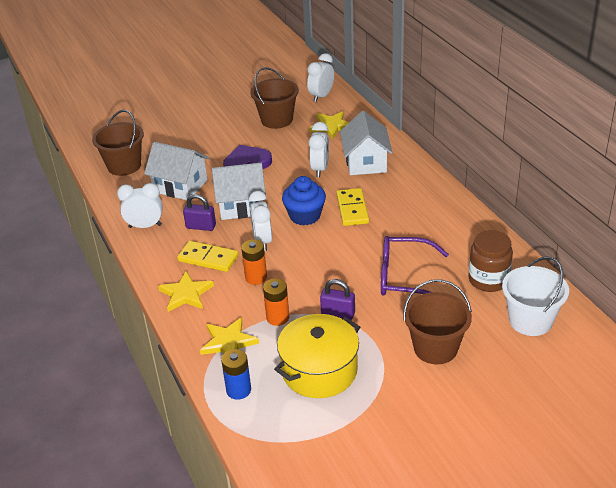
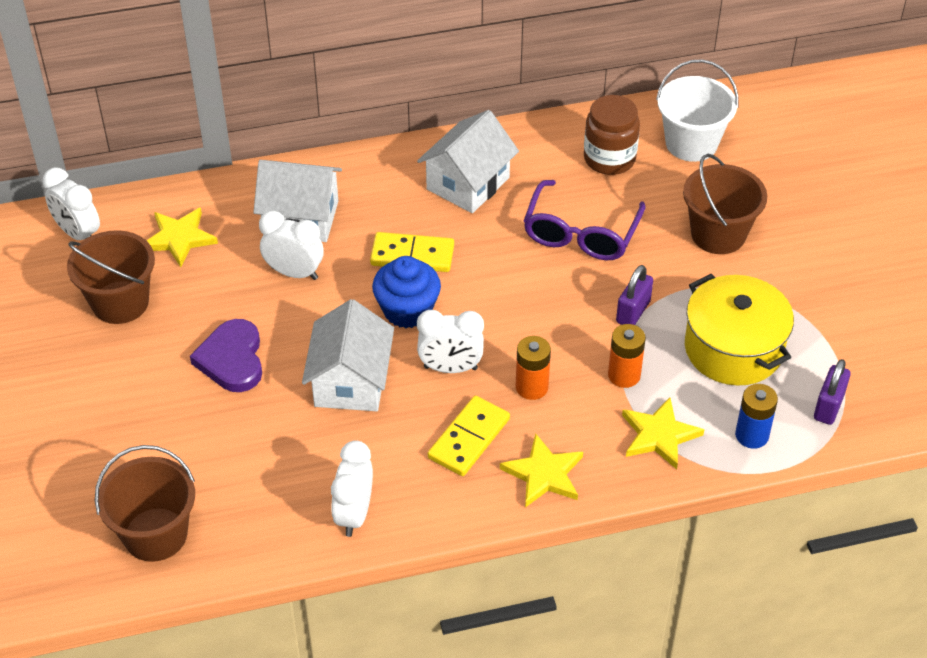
camera: 80 degrees left, 10 degrees up
(180, 186) = (259, 456): white house -> white house (468, 183)
(201, 226) = (385, 439): purple padlock -> purple padlock (828, 406)

